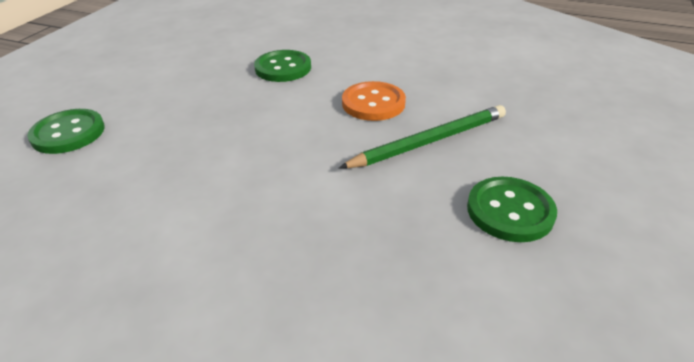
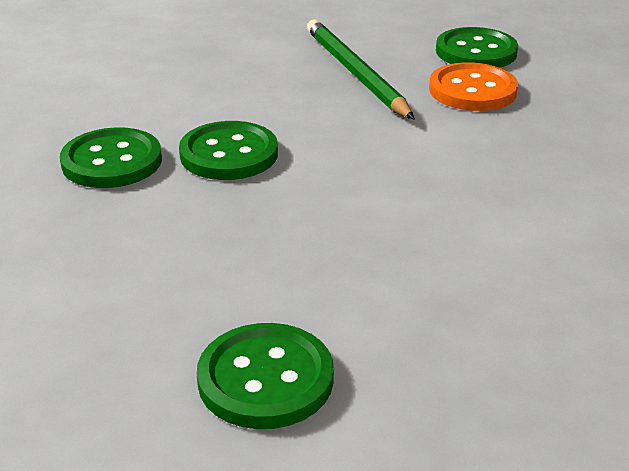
camera: 85 degrees left, 5 degrees down
(292, 101) = (229, 154): none -> green button
(373, 103) = (258, 98): orange button -> orange button (472, 90)

